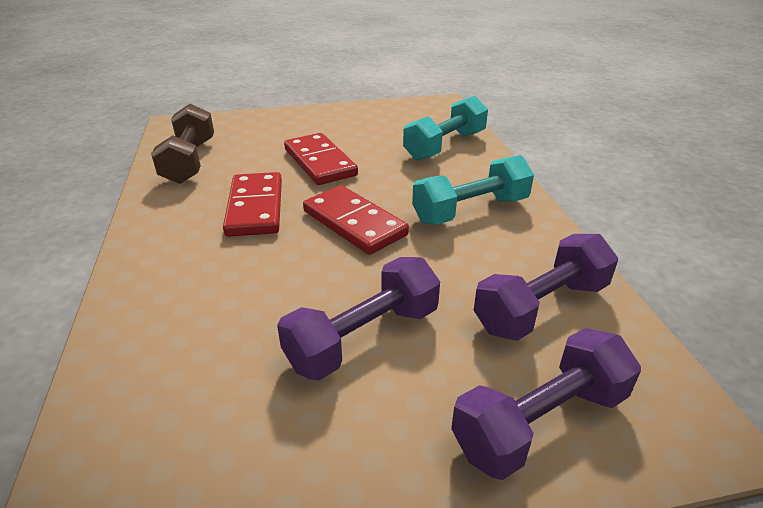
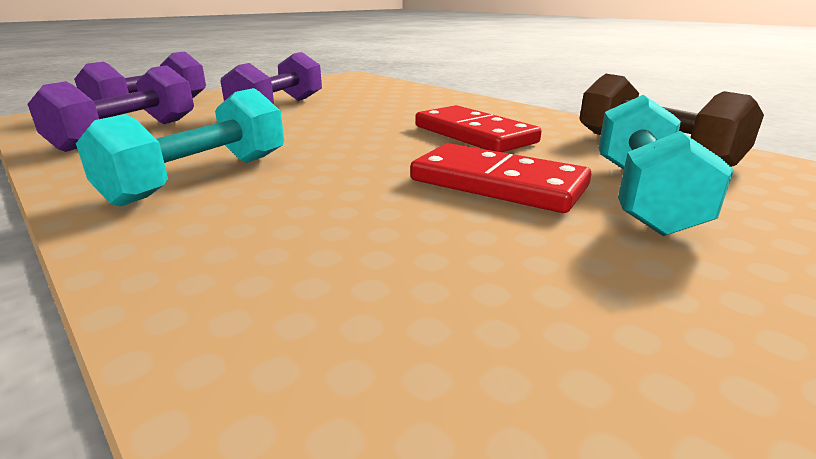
camera: 150 degrees right, 10 degrees down
(354, 223) = (350, 143): red domino -> none
(445, 146) = (288, 282): turquoise dumbbell -> turquoise dumbbell (642, 196)

